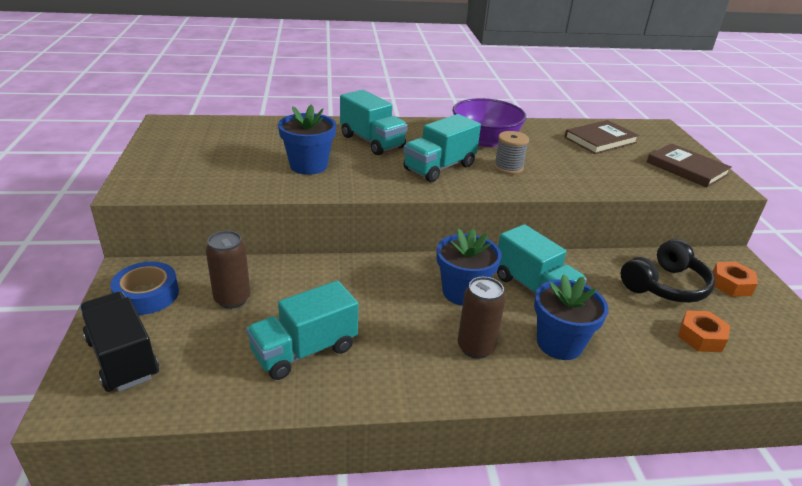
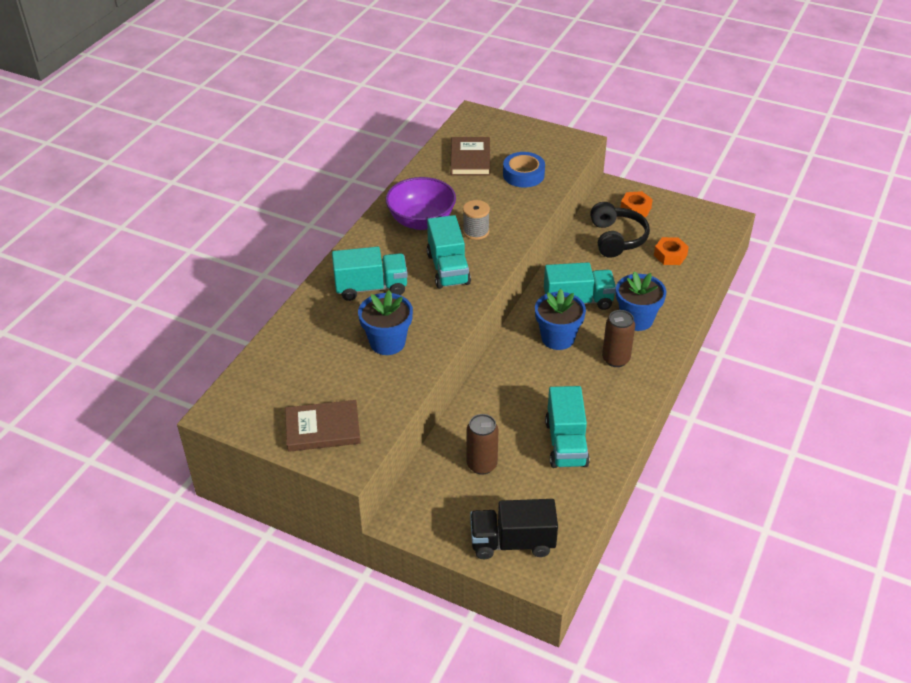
camera: 55 degrees left, 10 degrees up
(147, 295) = (441, 514): blue tape -> blue tape (523, 175)
(686, 168) = (544, 144): brown book -> brown book (323, 429)

